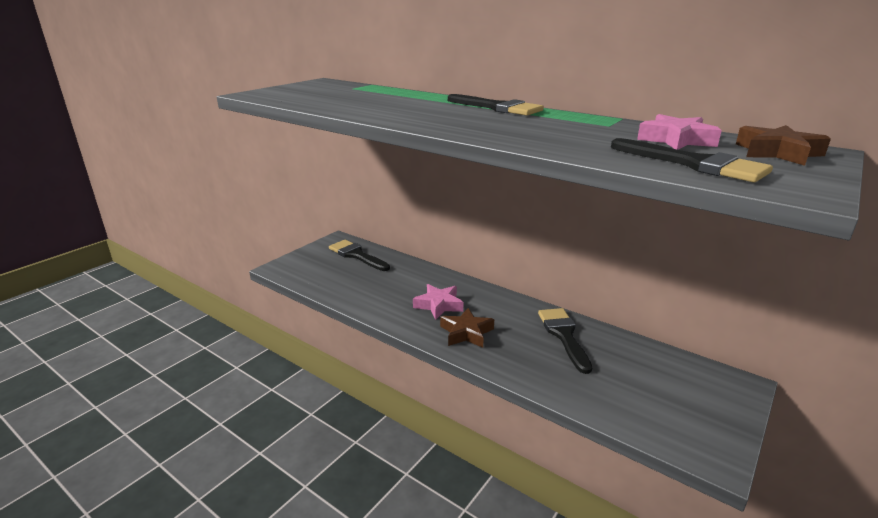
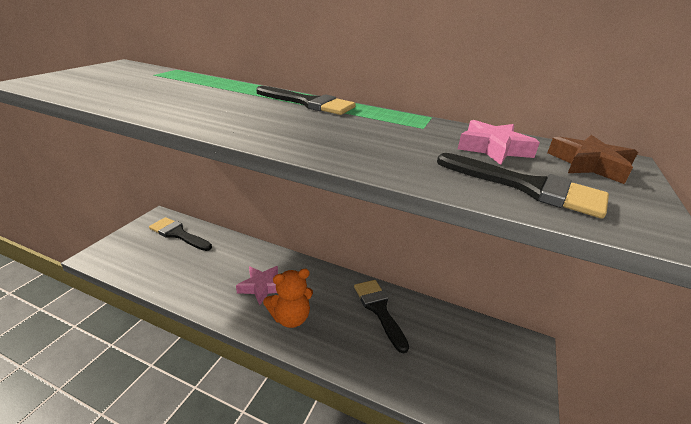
camera: 15 degrees left, 5 degrees up
(466, 332) = (290, 318): brown star -> orange teddy bear

